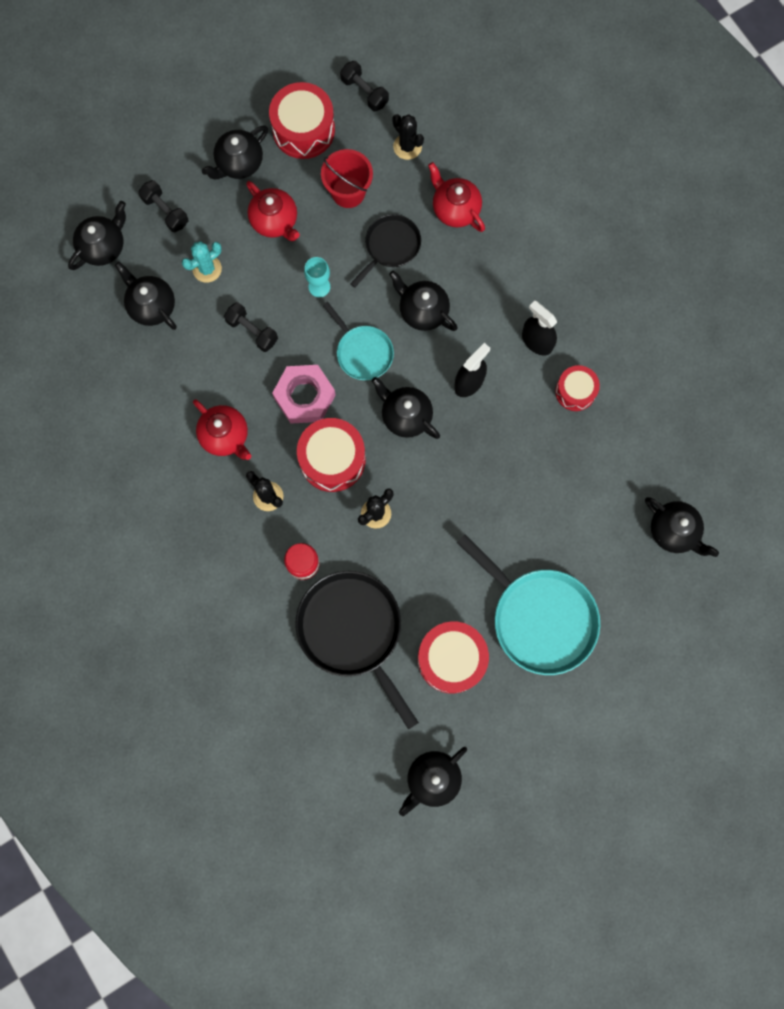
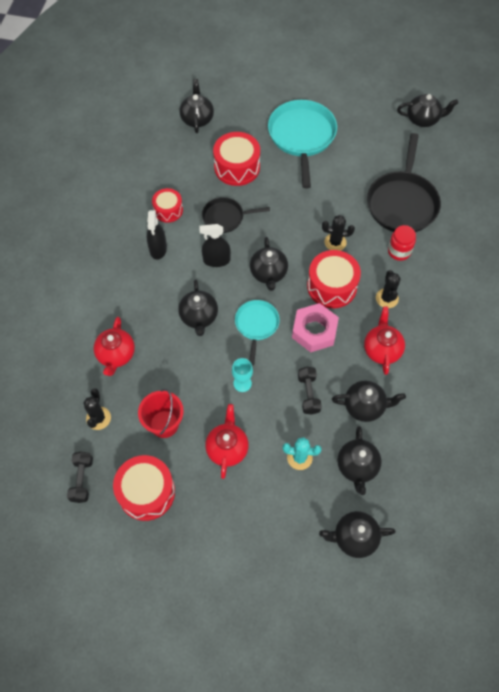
camera: 135 degrees left, 15 degrees down
(165, 211) = (290, 523): black dumbbell -> none
(239, 163) = (210, 510): black teapot -> black teapot (365, 406)
(390, 246) = (176, 368): black pan -> black pan (225, 217)
(451, 659) = (363, 154): red drum -> red drum (237, 167)

